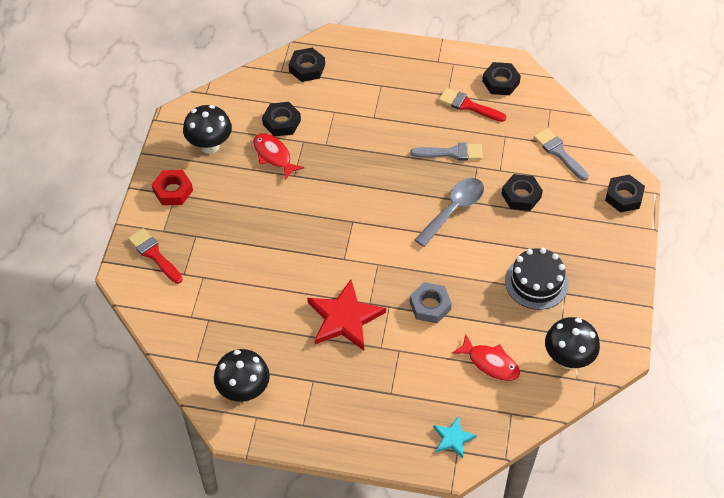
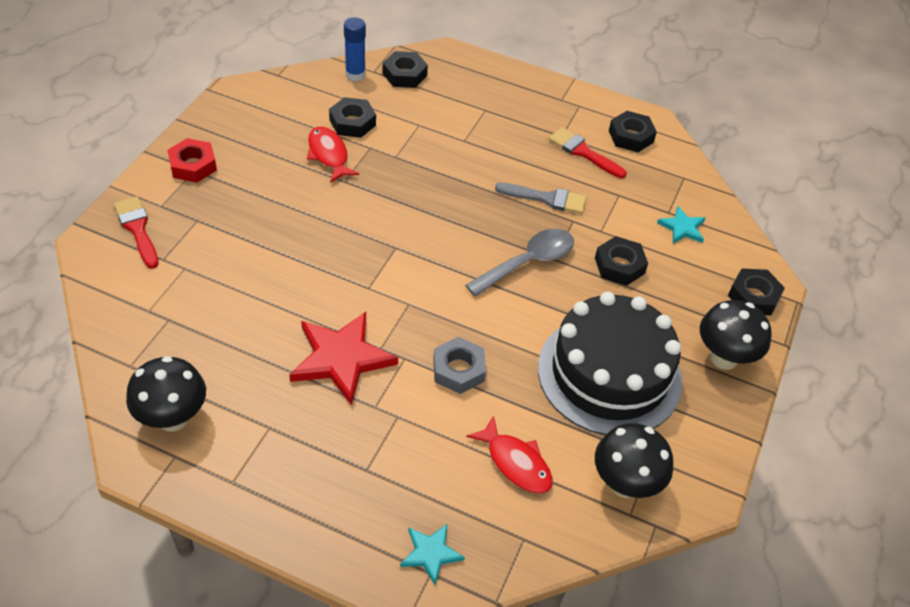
camera: 10 degrees right, 5 degrees down
(210, 146) = (258, 128): black mushroom -> black mushroom (723, 358)
(267, 78) = (355, 74): none -> blue glue stick
(536, 282) = (609, 374): black cake -> black cake, size x1.68
(559, 153) = (682, 228): grey brush -> turquoise star

